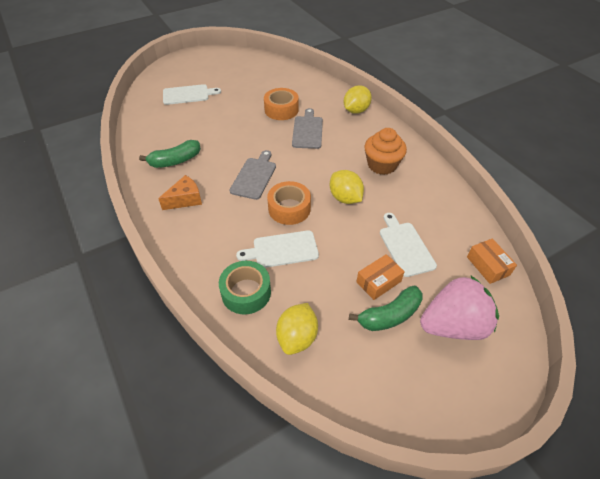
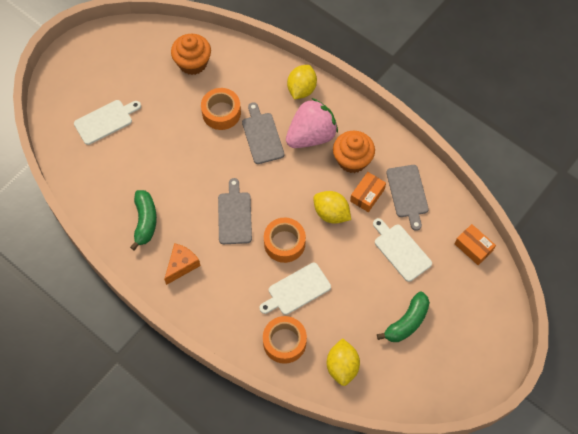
camera: 20 degrees left, 15 degrees up
(175, 161) = (145, 221): green banana -> green banana turned 45 degrees counterclockwise
(246, 292) = (284, 342): green tape -> orange tape
(275, 78) = (193, 63): none -> orange cupcake
(378, 281) = (389, 294): orange box -> orange box (367, 195)
(428, 202) = (407, 193): none -> grey cutting board
(453, 325) = (457, 313): pink strawberry -> pink strawberry (311, 136)

